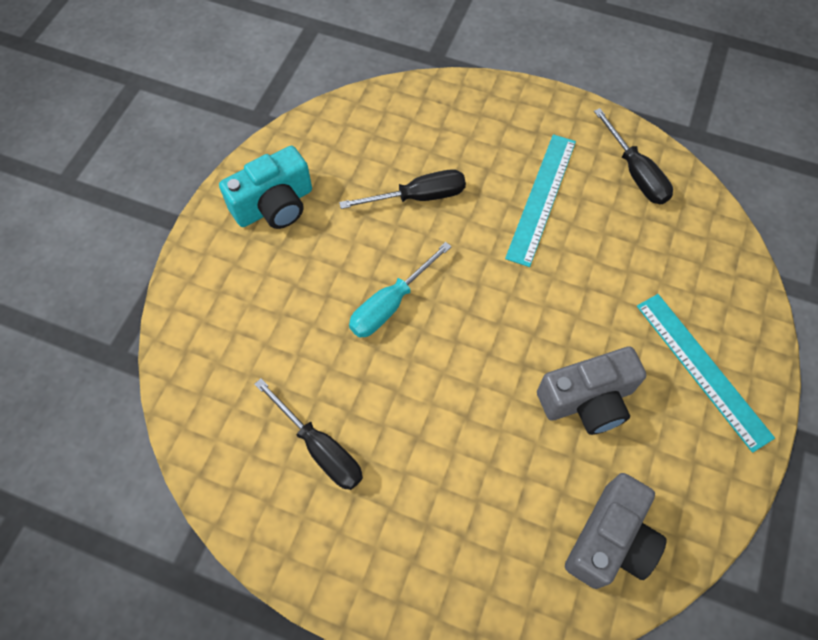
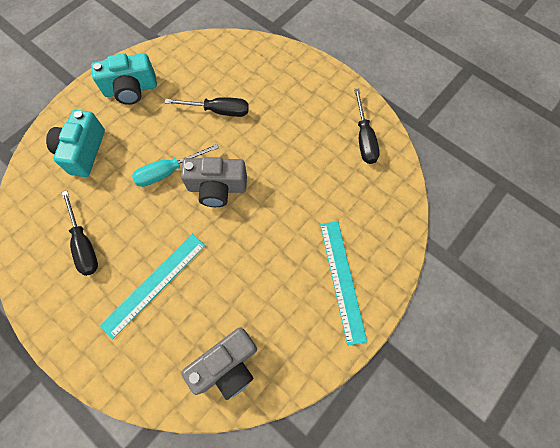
camera: 20 degrees right, 5 degrees up
(248, 316) = (83, 151): none -> turquoise camera
(541, 198) = (294, 135): turquoise ruler -> turquoise ruler (154, 284)
(587, 400) = (258, 273): grey camera -> grey camera (217, 188)

